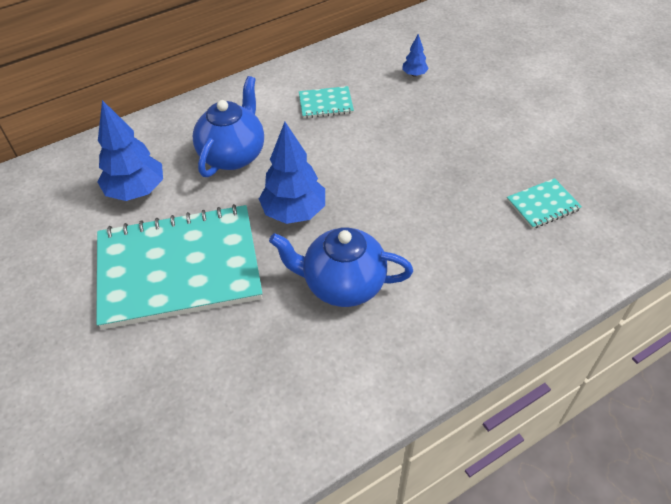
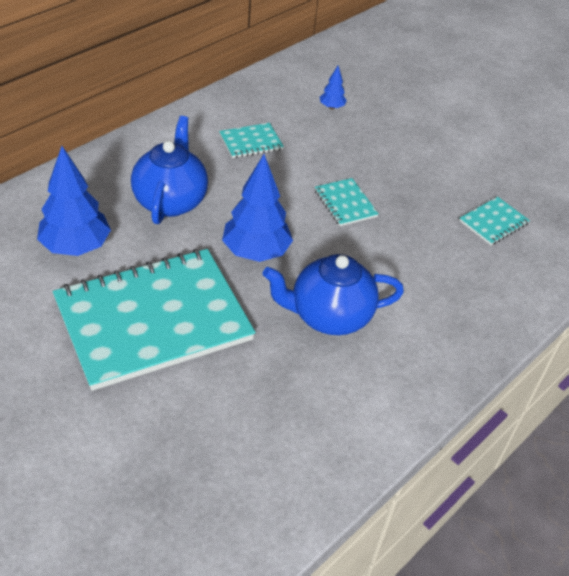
camera: 20 degrees left, 5 degrees down
(396, 171) = (345, 203): none -> turquoise notebook

